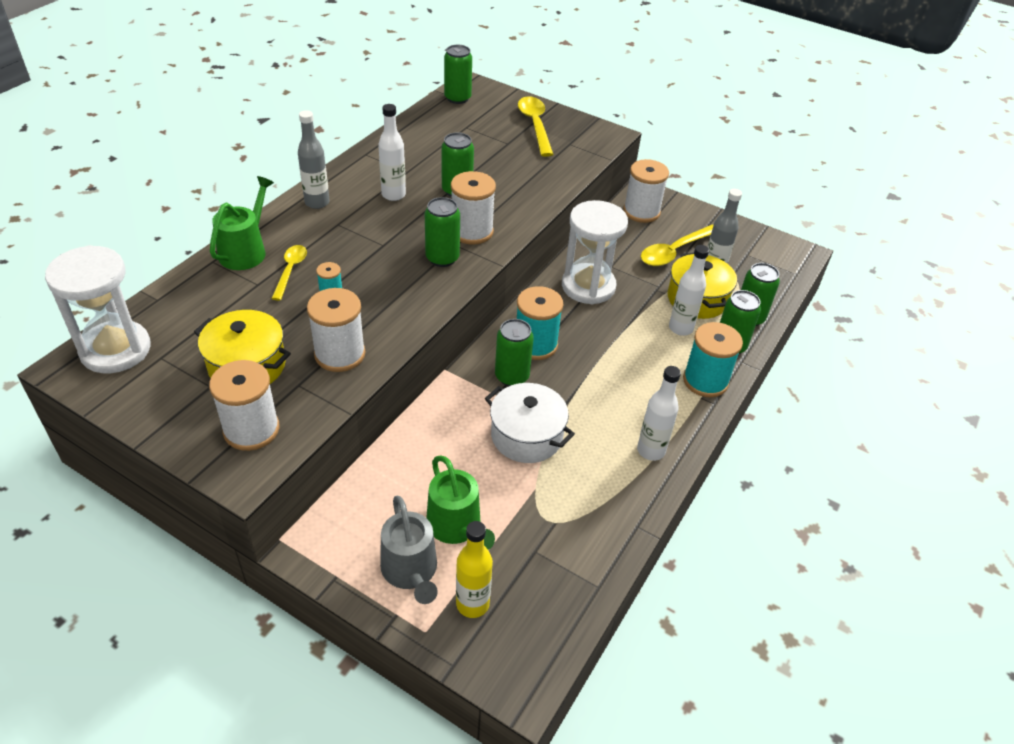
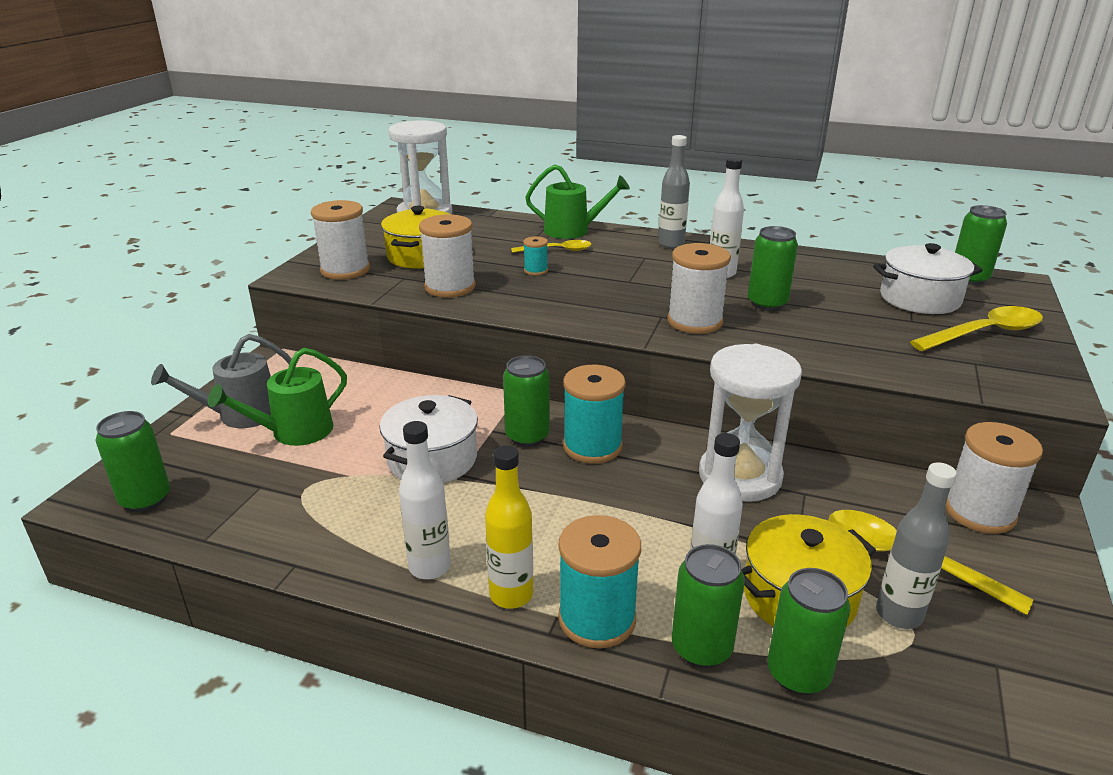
camera: 80 degrees right, 15 degrees down
(442, 258) = (630, 312): green can -> green can (145, 499)
(472, 604) = (196, 455): yellow bottle -> yellow bottle (511, 595)
(478, 128) = (919, 298): none -> white pot

